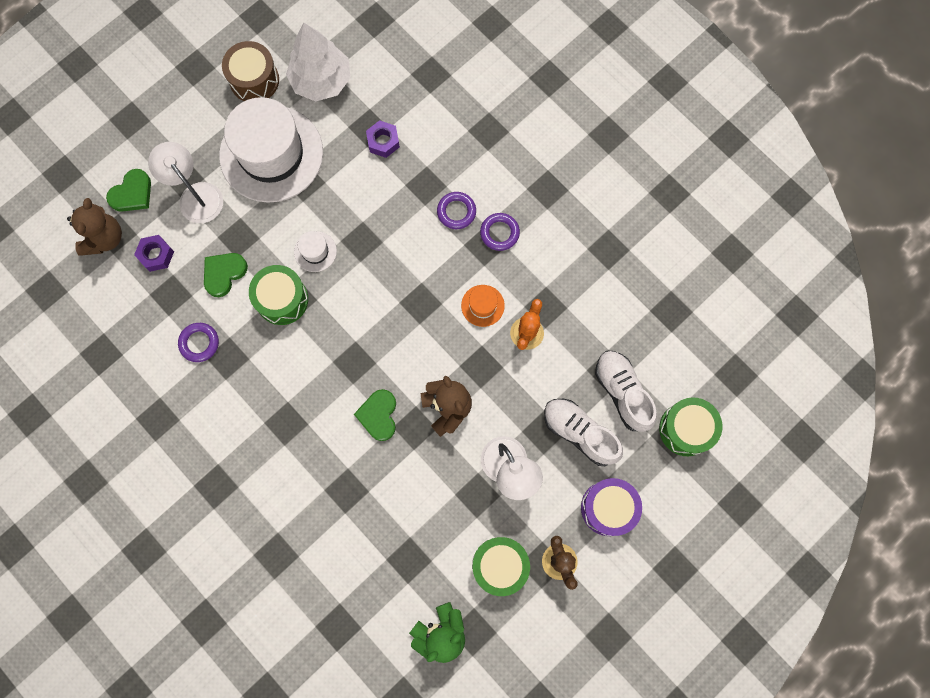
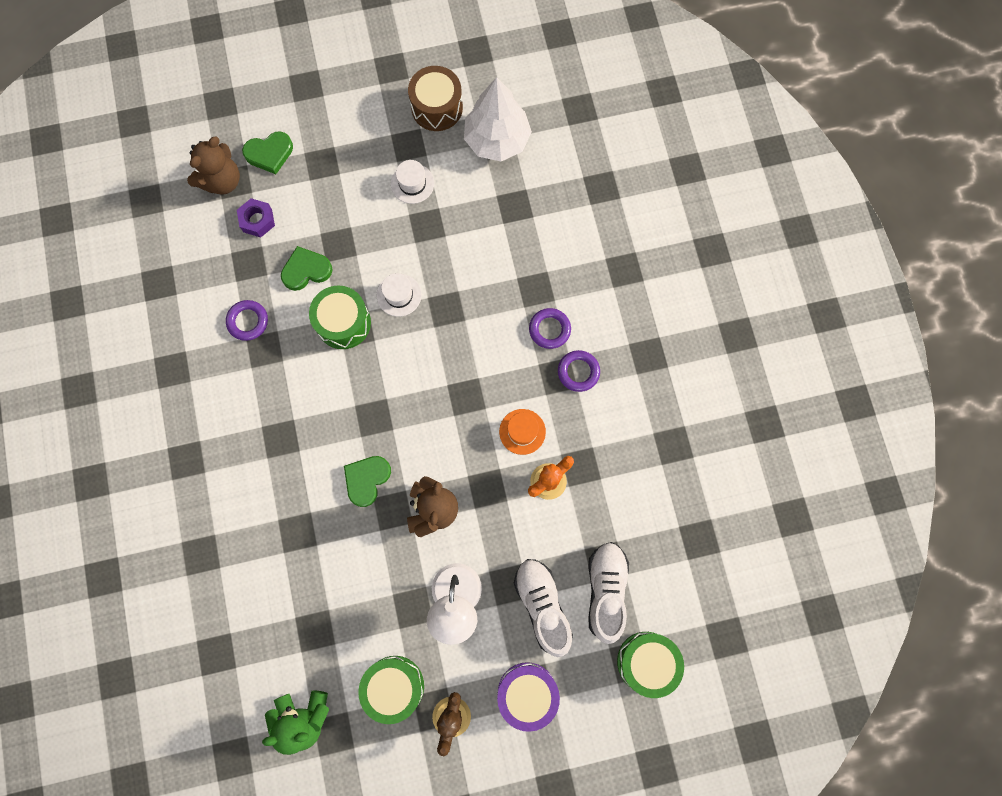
camera: 30 degrees right, 0 degrees up
(195, 195) = (323, 185): white lamp -> none
(271, 154) = (412, 183): white hat -> white hat, size x0.40
(383, 141) = (520, 227): purple nut -> none

